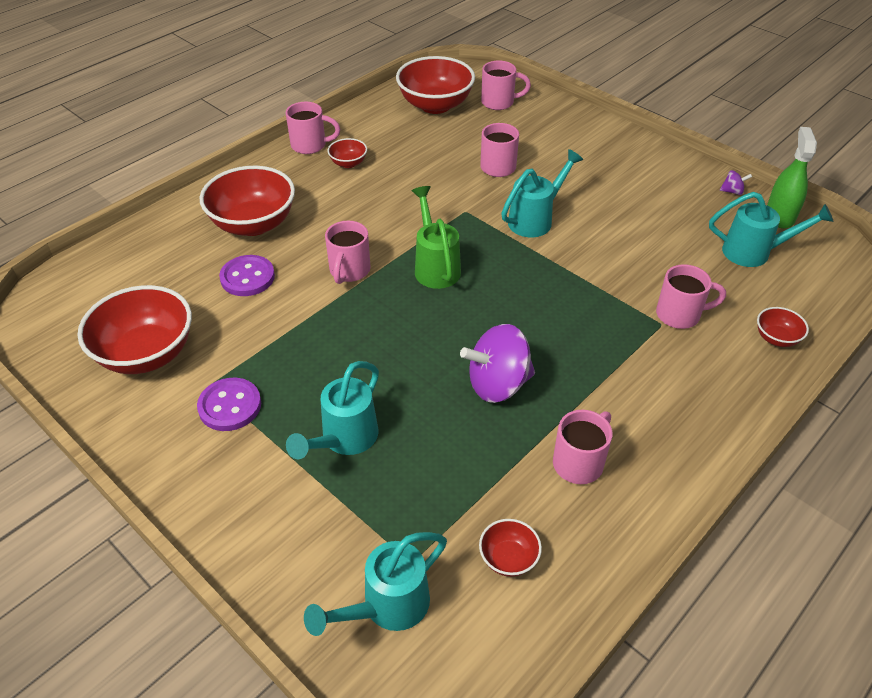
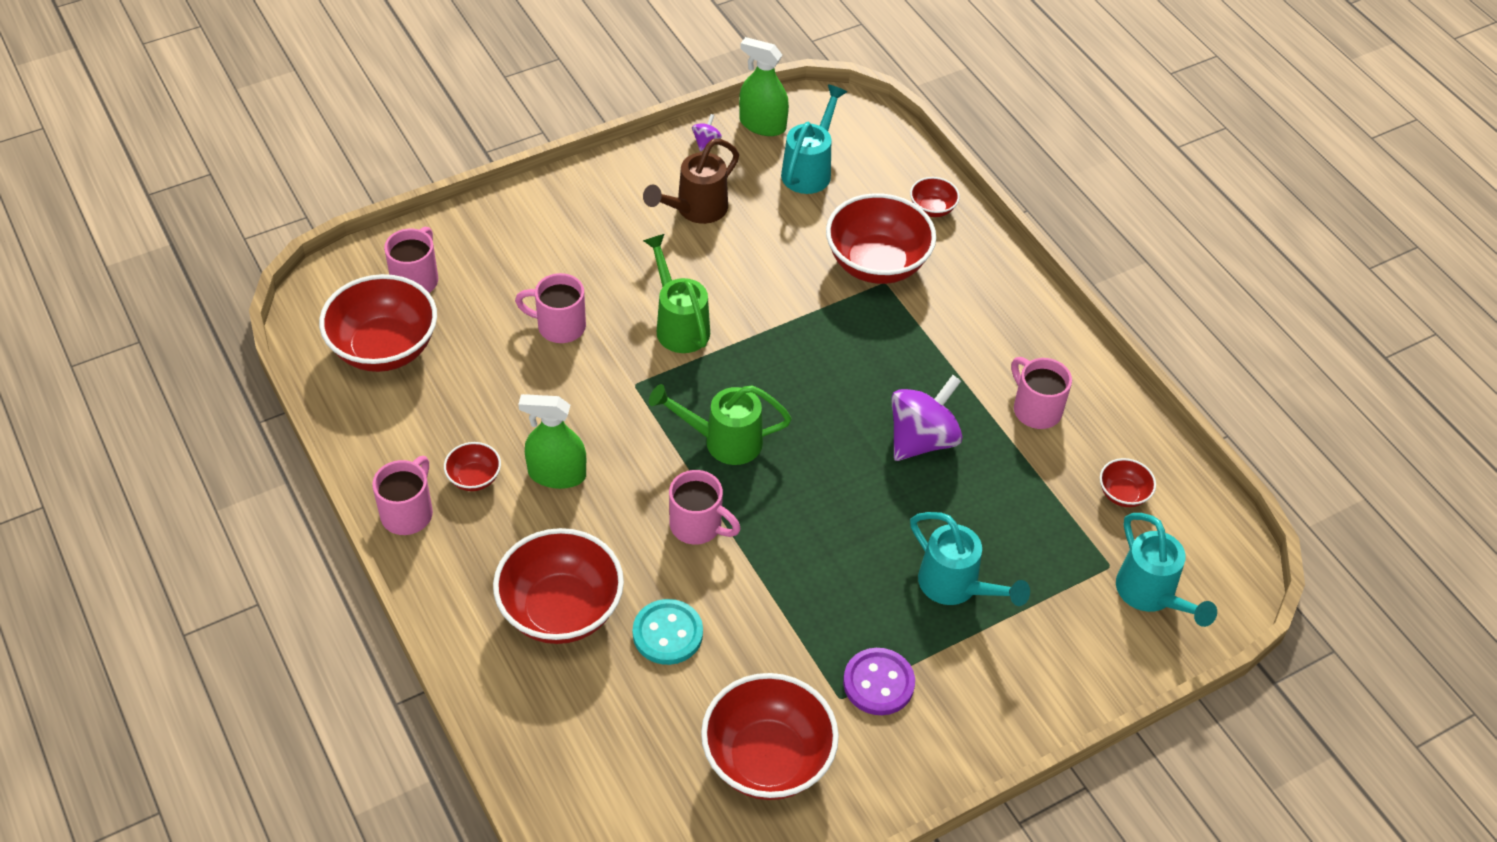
camera: 75 degrees left, 5 degrees up
(247, 277) = (667, 633): purple button -> turquoise button
(367, 196) = (557, 474): none -> green spray bottle
(498, 384) = (922, 439): purple spinning top -> purple spinning top turned 135 degrees counterclockwise
(536, 219) = (679, 324): turquoise watering can -> green watering can
(656, 202) = (695, 210): none -> brown watering can
(680, 315) = (876, 264): pink mug -> red bowl

